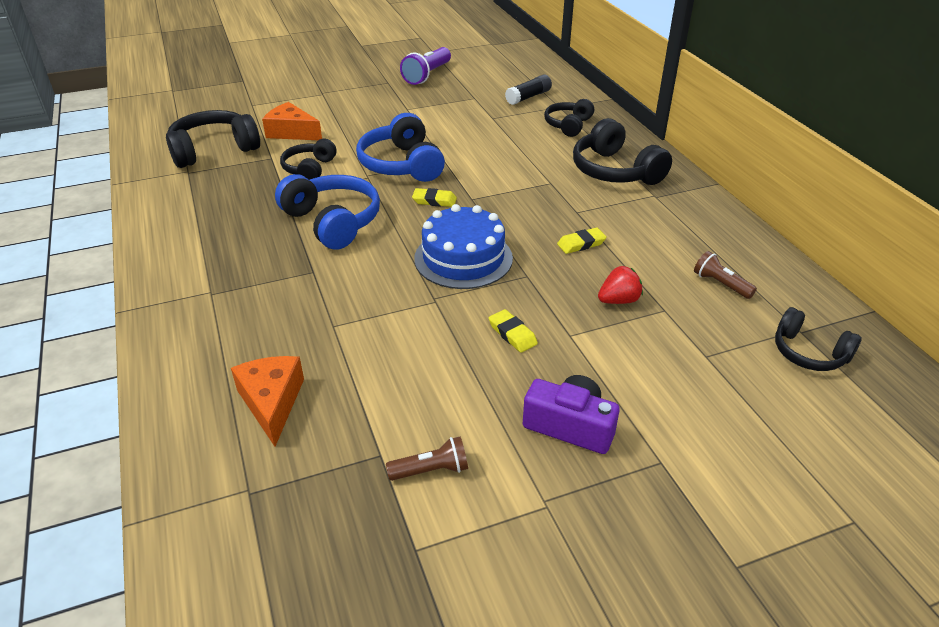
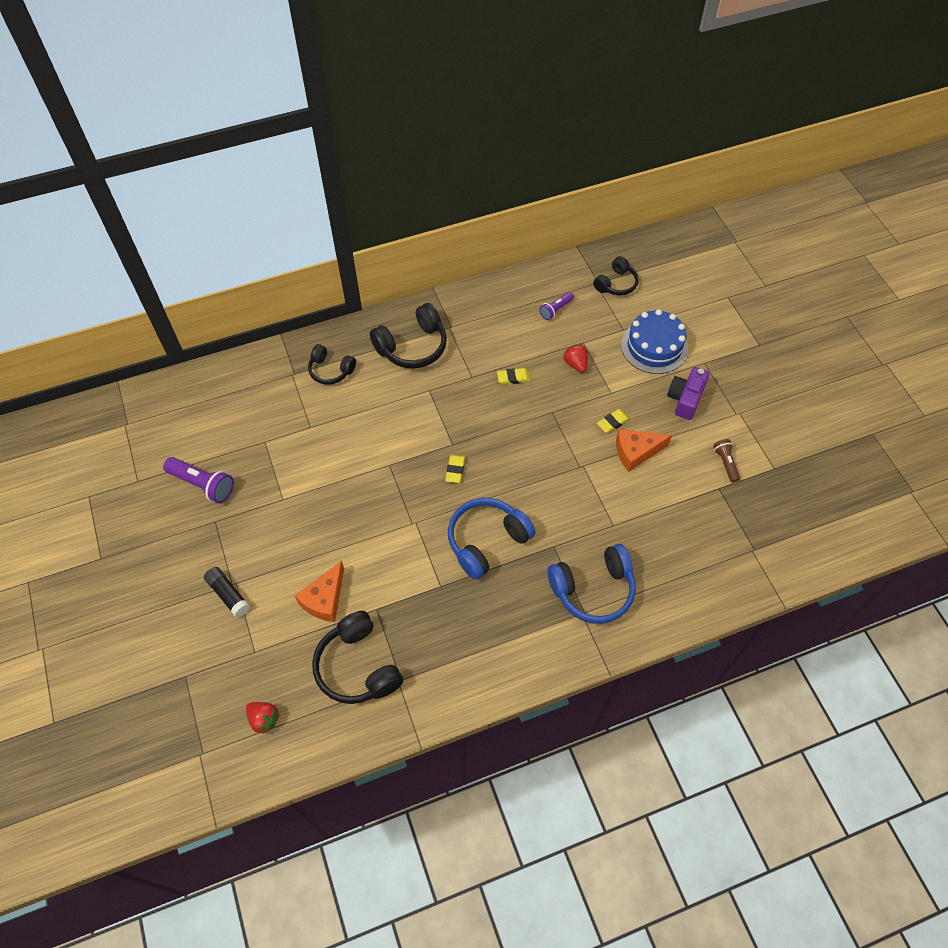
camera: 90 degrees left, 20 degrees up
(186, 111) = (264, 719): none -> red strawberry
(272, 402) = (687, 550): orange cheese -> orange cheese (636, 452)
(309, 169) = (399, 571): black headphones -> none
(402, 164) = (395, 497): blue headphones -> blue headphones (593, 589)
(463, 258) = (533, 449): blue cake -> blue cake (654, 346)
(528, 97) = (269, 397): black glue stick -> black glue stick (228, 594)
(581, 244) = (513, 378): yellow eraser -> yellow eraser turned 75 degrees counterclockwise
(720, 284) = (555, 310): brown flashlight -> purple flashlight

